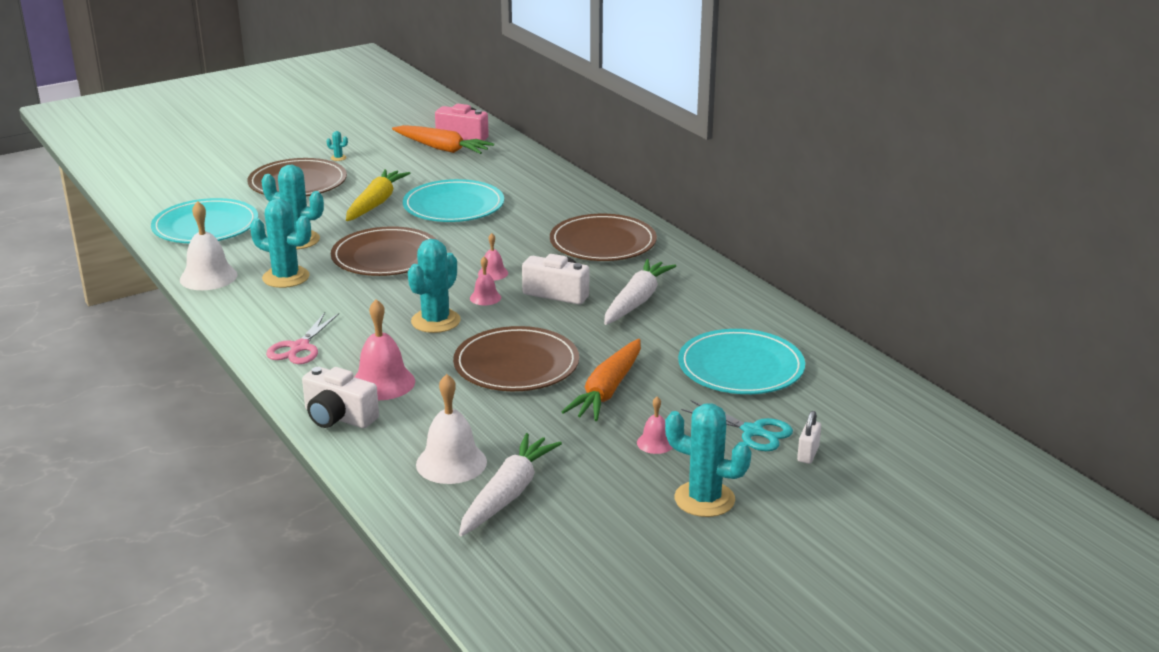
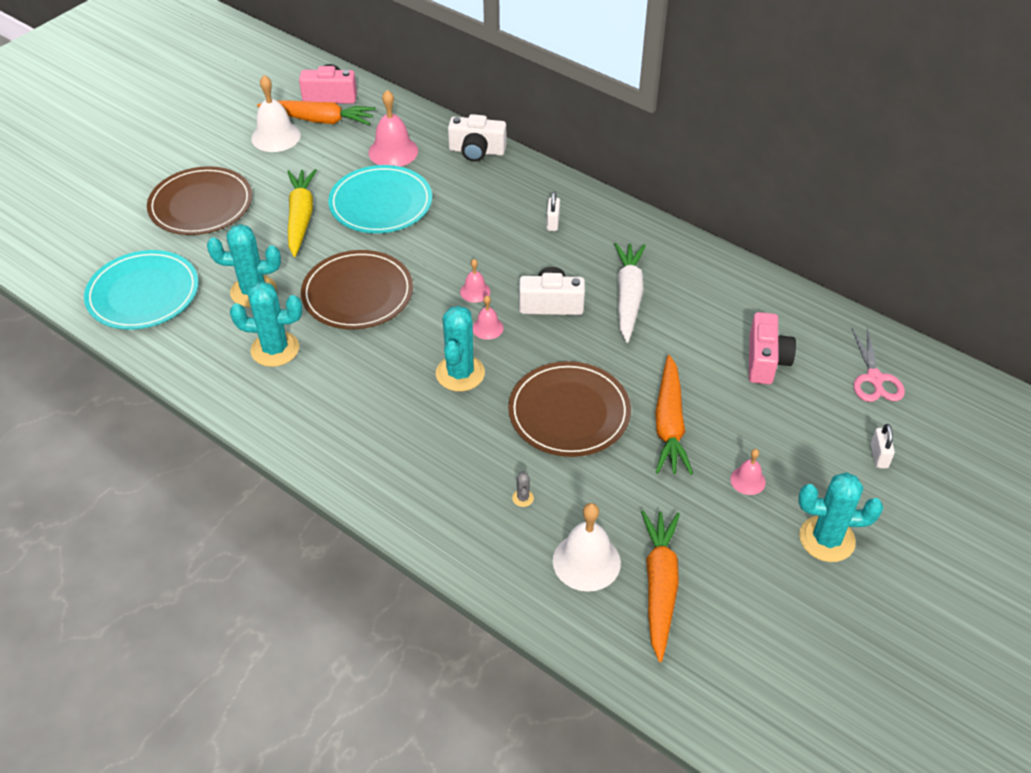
camera: 20 degrees left, 20 degrees up
(208, 277) = (194, 369): white bell -> white bell (276, 136)
(299, 347) = (350, 446): pink scissors -> pink scissors (874, 378)
(338, 158) = (221, 157): turquoise cactus -> none
(338, 417) = (446, 532): white camera -> white camera (477, 151)
(382, 383) = (460, 473): pink bell -> pink bell (393, 151)
(426, 410) = (523, 498): none -> grey cactus
(508, 494) = (659, 586): white carrot -> orange carrot
(603, 242) = (553, 222): brown plate -> white padlock
(741, 367) = (765, 360): turquoise plate -> pink camera
(752, 431) = (819, 441): turquoise scissors -> none

